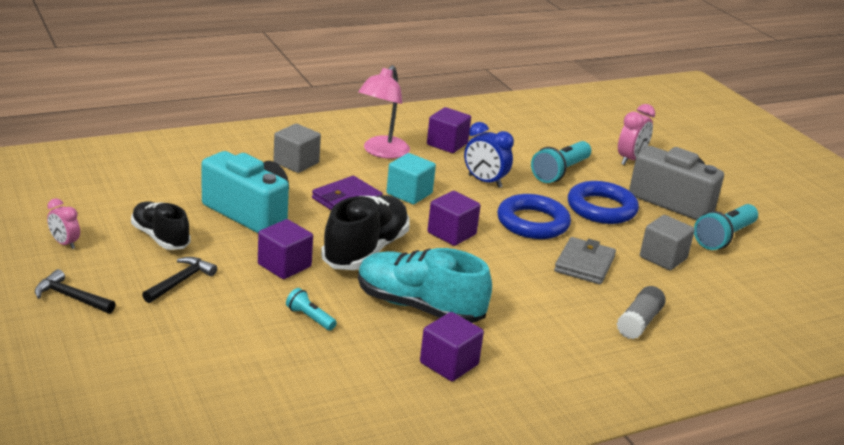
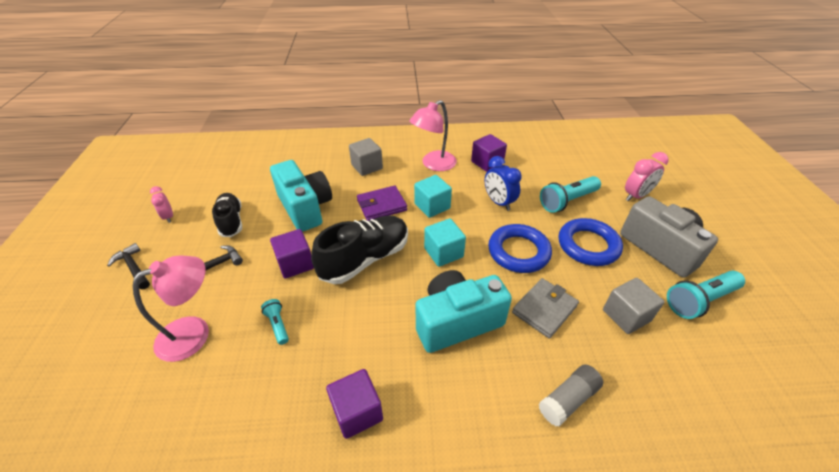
camera: 25 degrees right, 15 degrees up
(215, 339) = (194, 332): none -> pink lamp
(419, 307) = (371, 331): turquoise shoe -> none
(451, 233) = (443, 252): purple cube -> turquoise cube
(503, 286) = (457, 322): none -> turquoise camera

